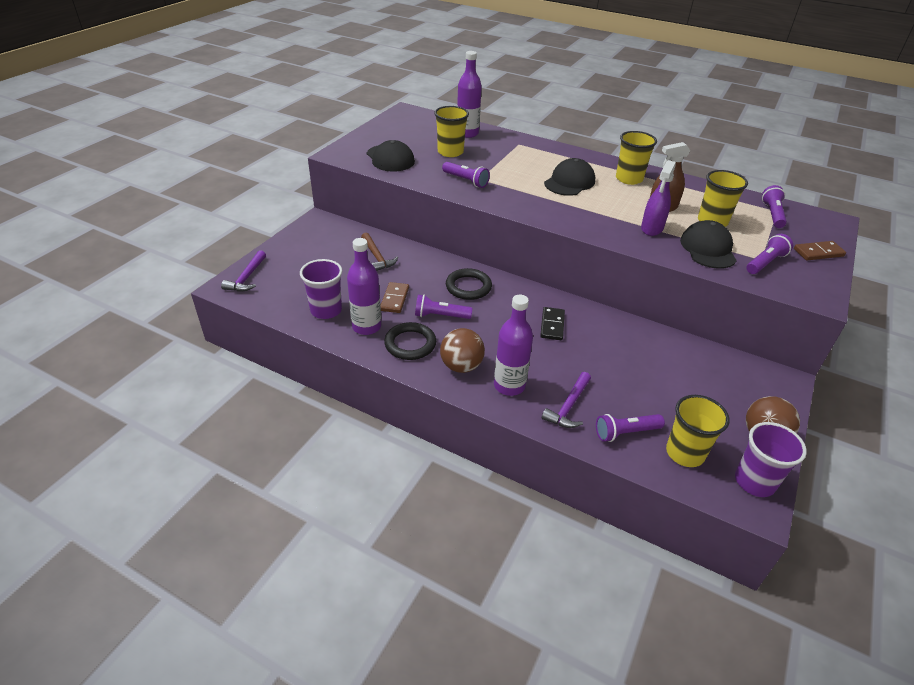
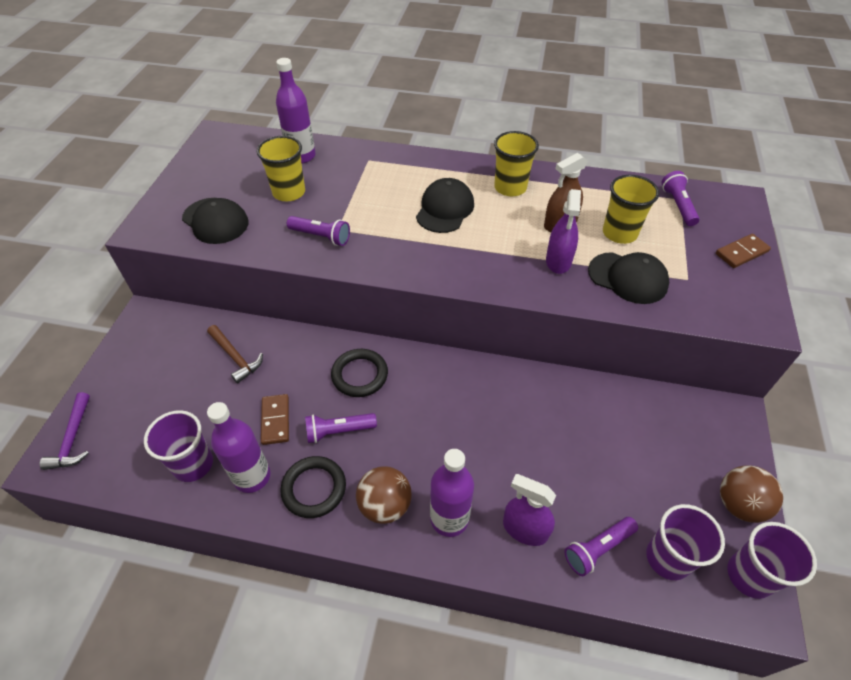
camera: 15 degrees left, 10 degrees up
(552, 325) = (472, 407): black domino -> none
(568, 406) = (525, 529): purple hammer -> purple spray bottle
(685, 453) = (668, 558): yellow cup -> purple cup
(708, 249) = (628, 278): black cap -> black cap turned 135 degrees clockwise
(765, 262) = (694, 283): purple flashlight -> none

